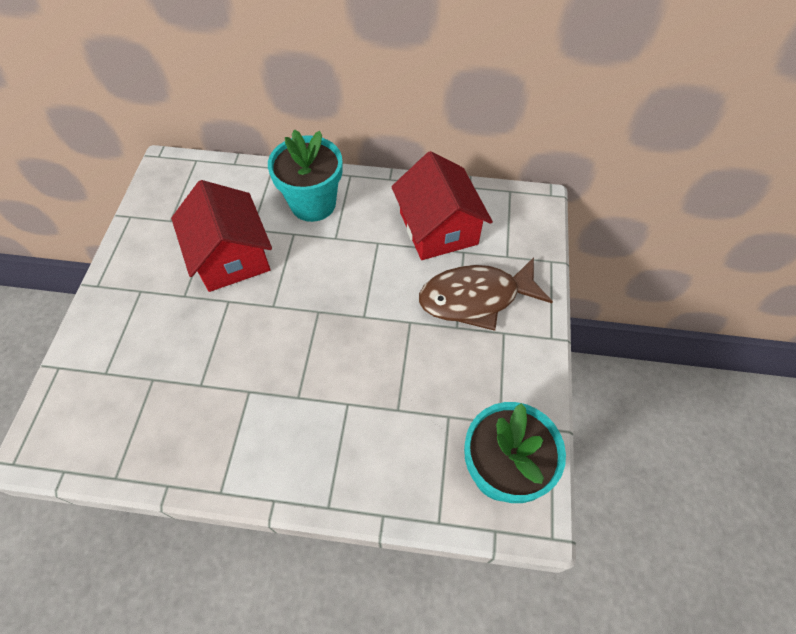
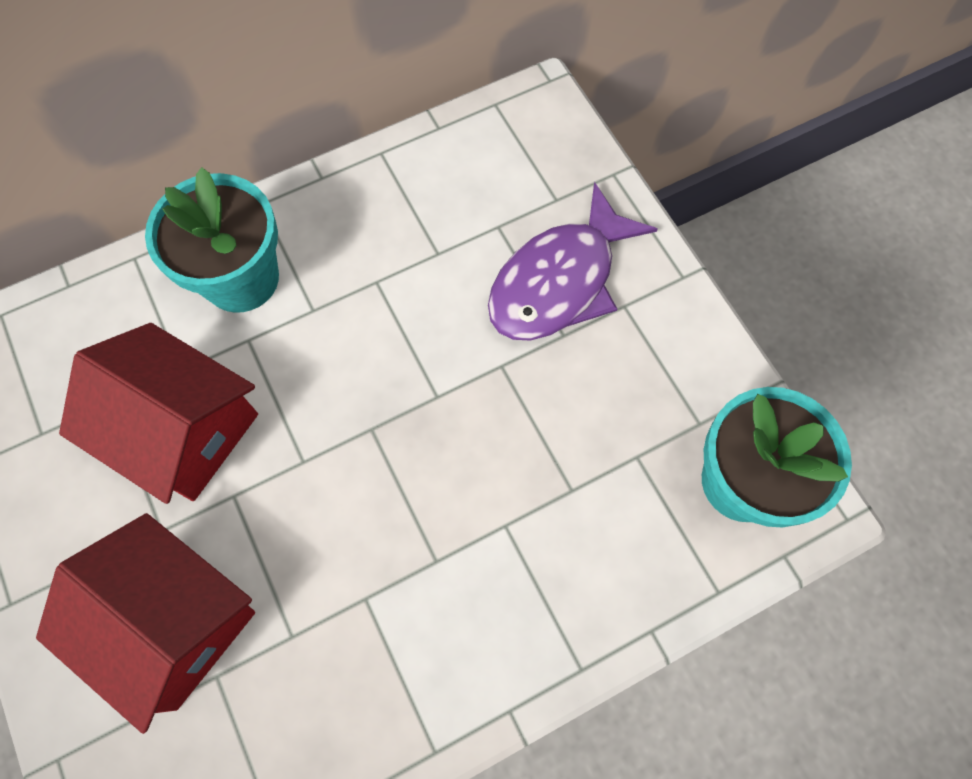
camera: 35 degrees left, 10 degrees up
(438, 228) = (441, 211): red house -> red house (172, 622)
(476, 298) = (559, 281): brown fish -> purple fish

